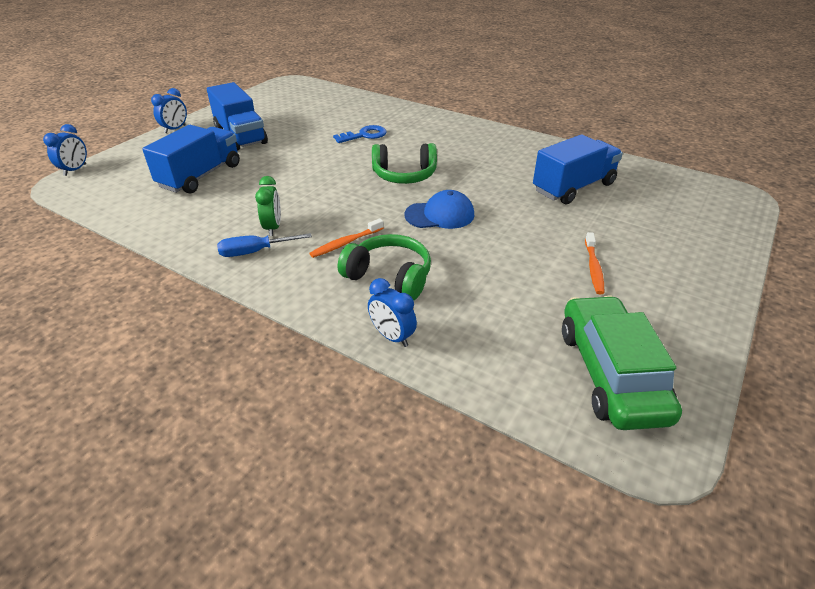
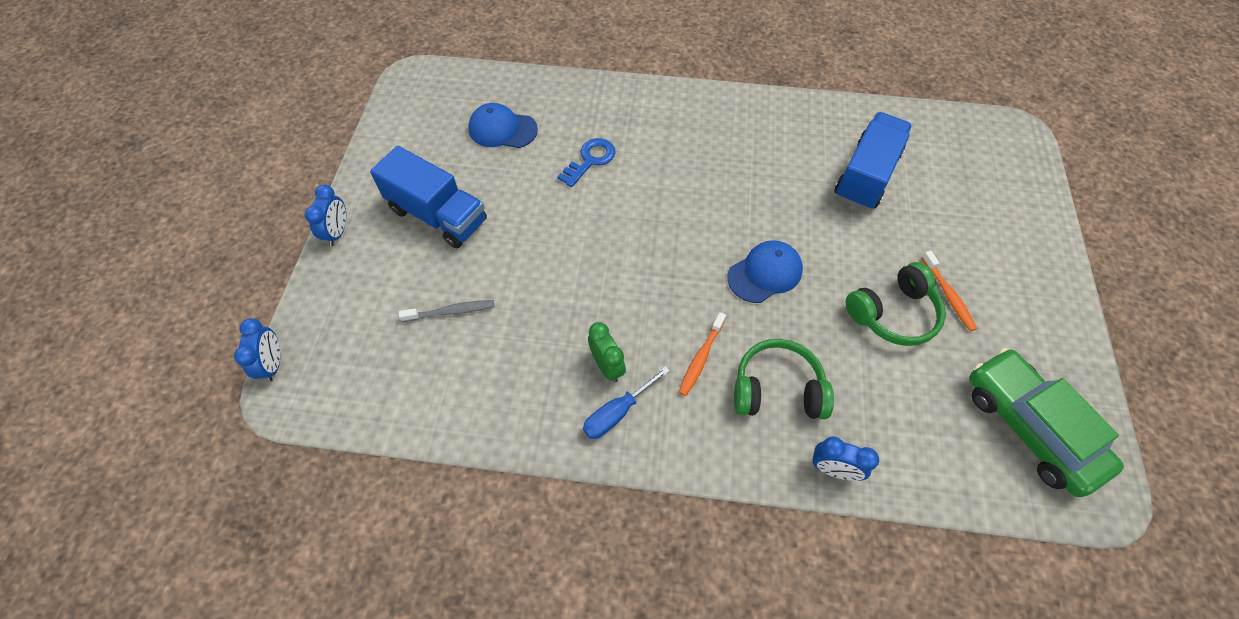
camera: 25 degrees left, 20 degrees up
(200, 176) = (450, 312): blue truck -> grey toothbrush
(321, 111) = (502, 129): none -> blue cap
(404, 175) = (685, 219): green headphones -> green headphones (893, 314)

